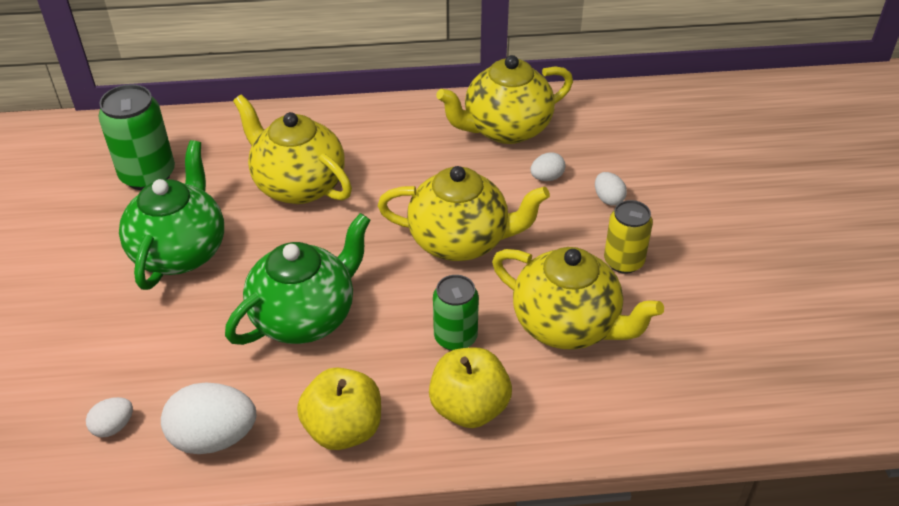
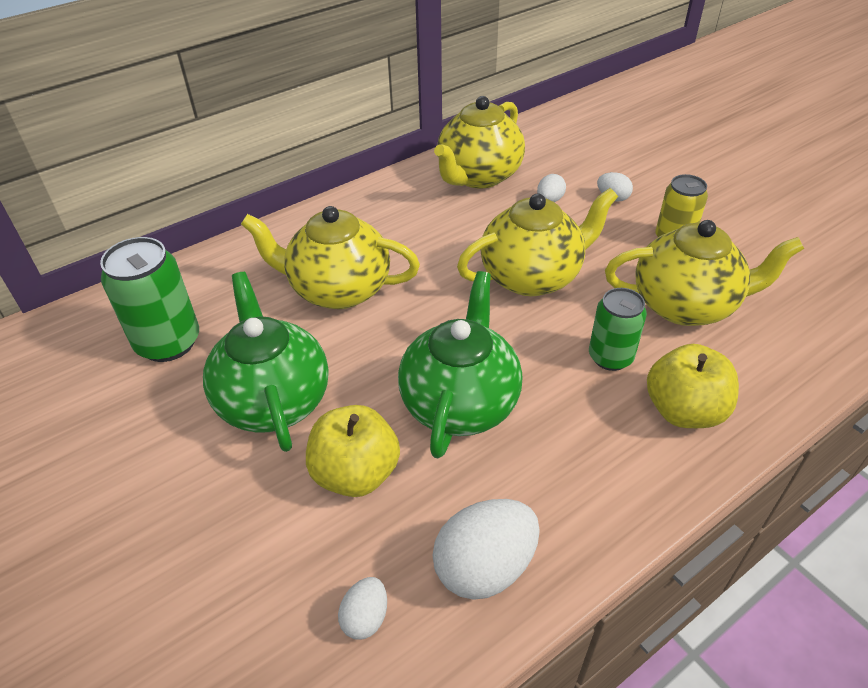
camera: 30 degrees left, 0 degrees up
(343, 429) = (599, 488): yellow apple -> yellow apple (356, 473)

